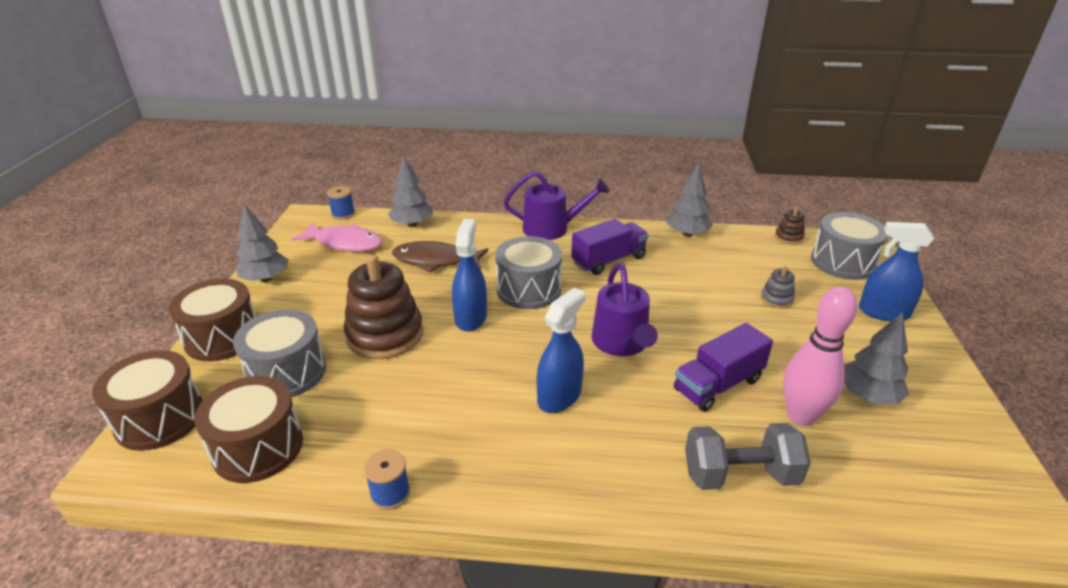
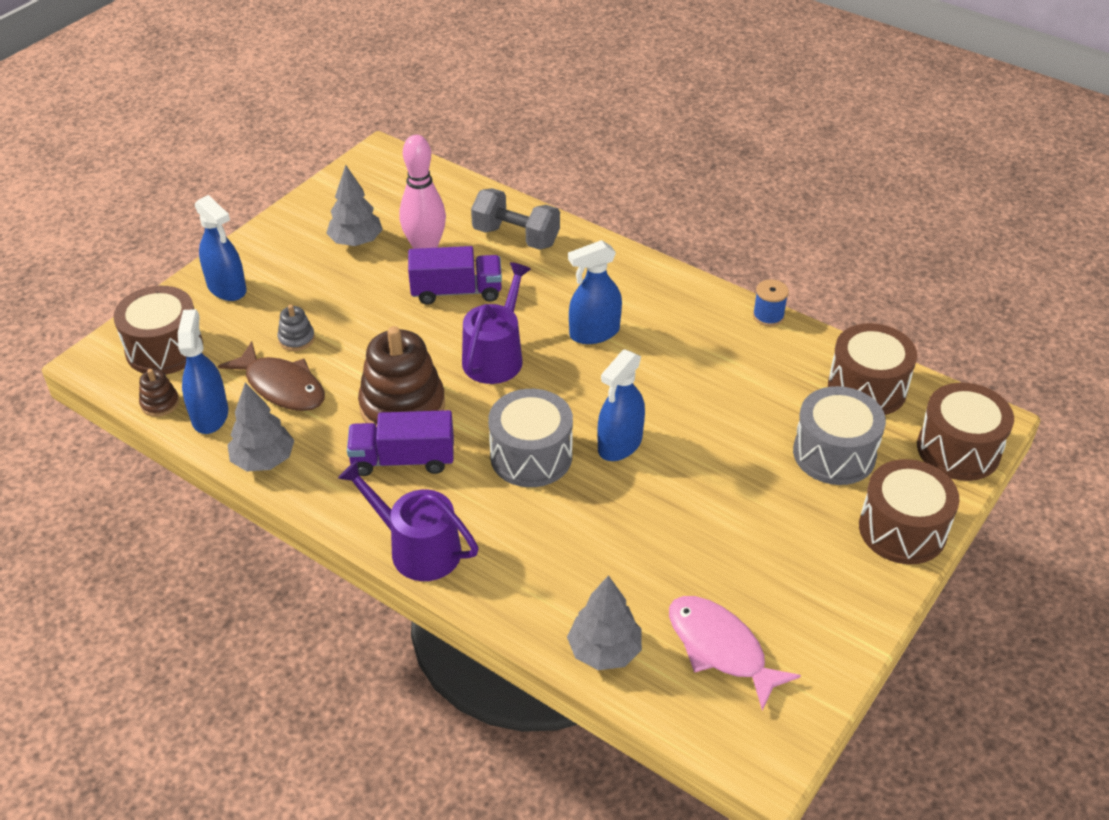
camera: 150 degrees left, 10 degrees up
(265, 279) = (846, 615): grey tree -> none
(343, 214) = (702, 734): blue spool -> none
(385, 335) = (721, 459): brown stacking toy -> brown stacking toy (402, 406)
(435, 261) = (611, 552): brown fish -> brown fish (282, 387)
(751, 242) = (210, 415): none -> blue spray bottle
(842, 262) = (164, 348): grey drum -> brown drum

